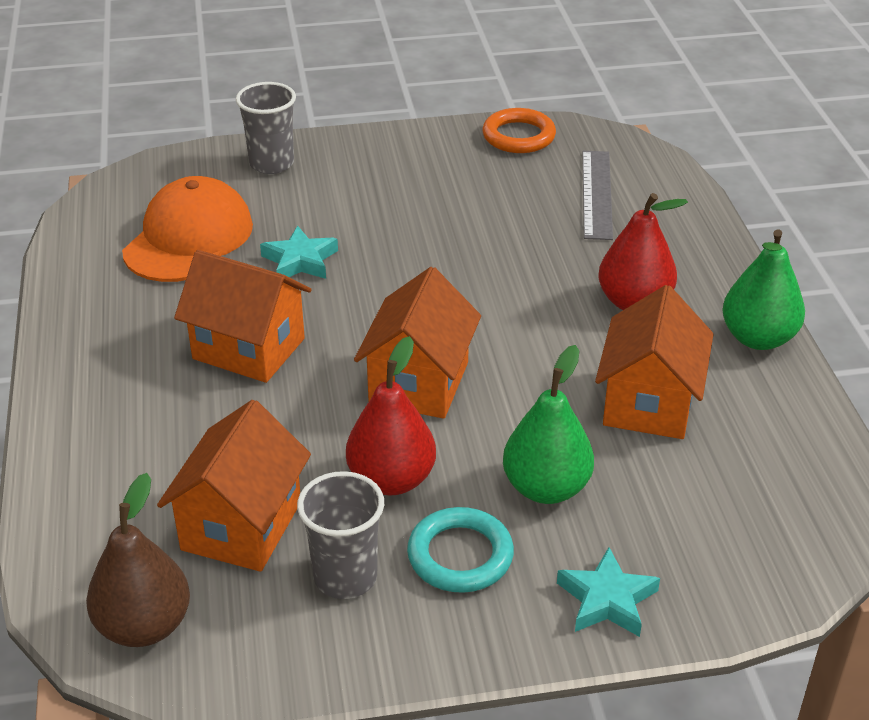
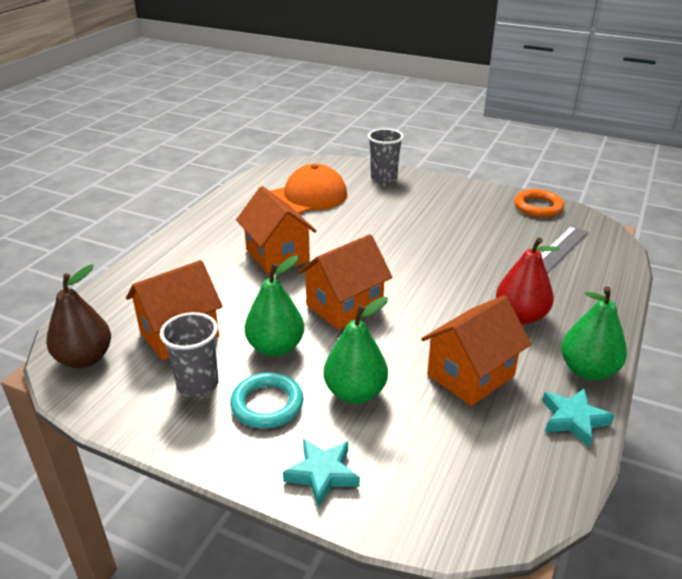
camera: 35 degrees right, 5 degrees down
(300, 261) = (348, 225): turquoise star -> turquoise star (573, 420)
(391, 479) = (275, 347): red pear -> green pear

